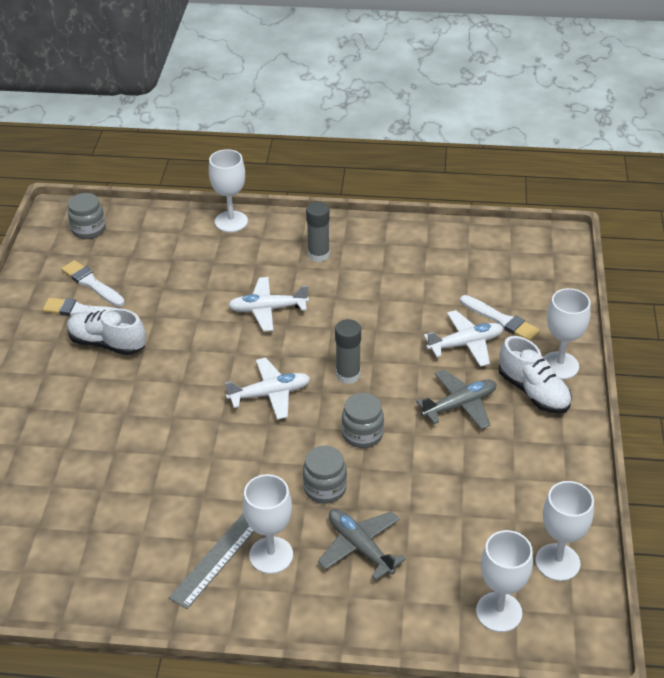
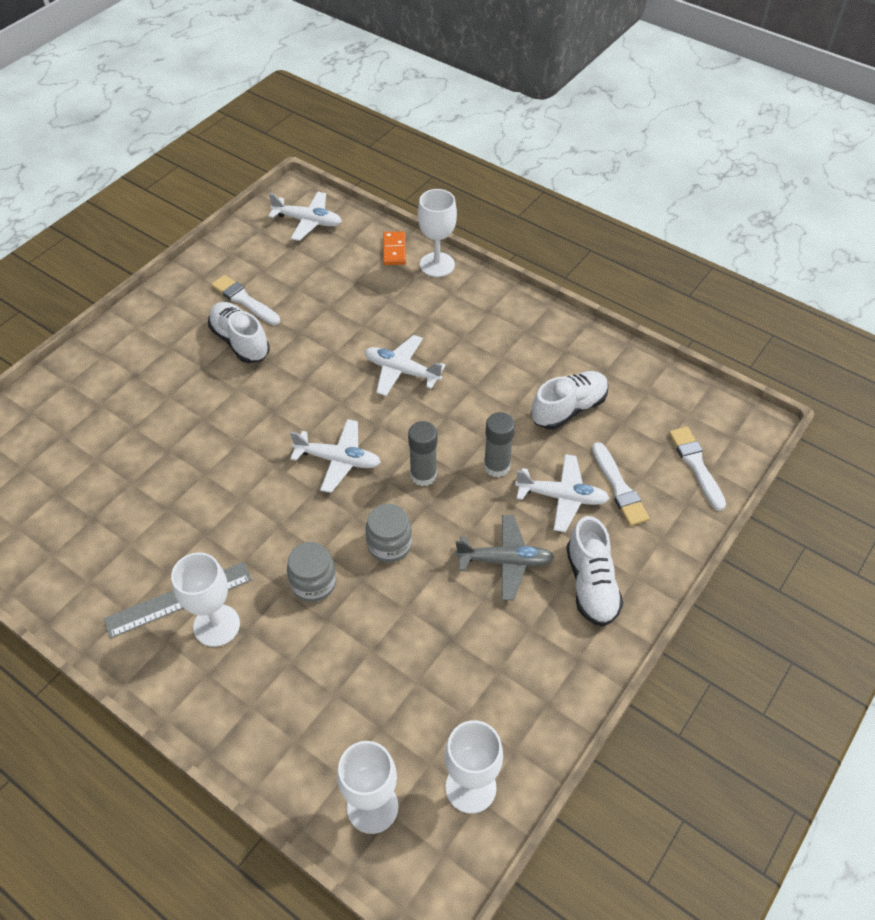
camera: 30 degrees right, 10 degrees up
(88, 230) = (308, 221): grey jar -> white plane
(92, 283) = (271, 276): white brush -> white brush (696, 465)
(185, 224) = (394, 250): none -> orange domino
(318, 255) = (491, 334): grey glue stick -> grey glue stick (496, 466)
(360, 547) = (298, 662): grey plane -> none
(421, 283) = (568, 409): none -> white shoe
(559, 365) = (641, 568): white goblet -> none

